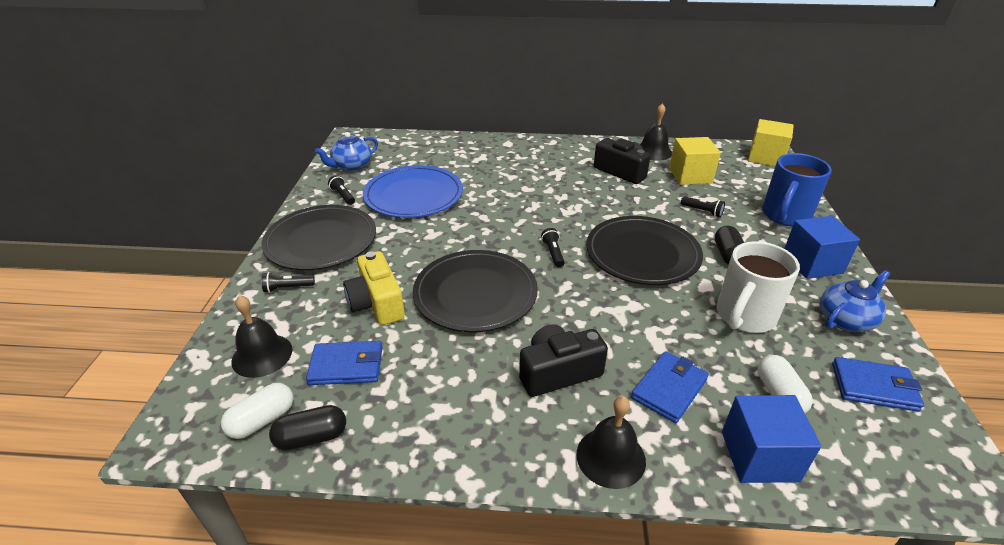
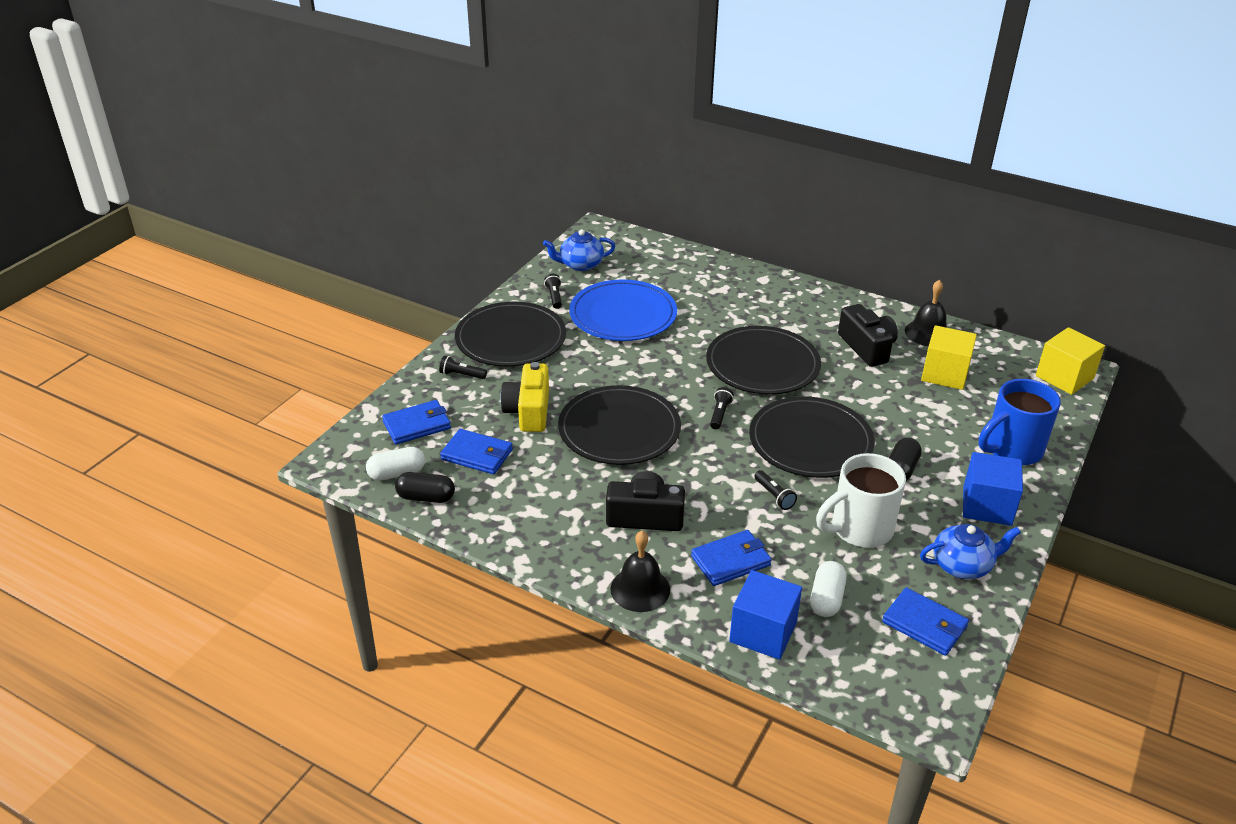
camera: 25 degrees right, 0 degrees up
(262, 355) = (417, 425): black bell -> blue wallet
(556, 204) = (762, 364): none -> black plate
(702, 211) = (918, 417): black flashlight -> black flashlight (774, 496)

